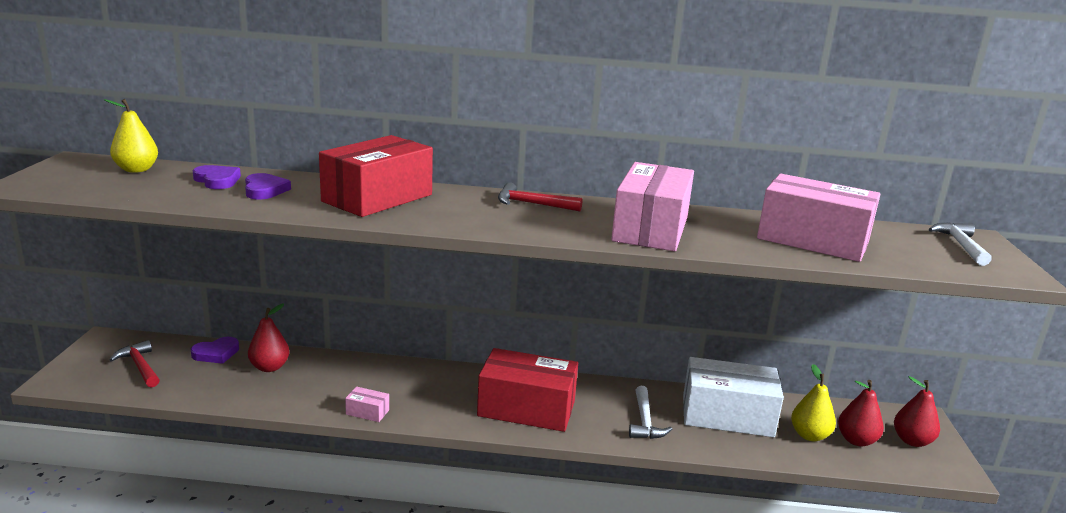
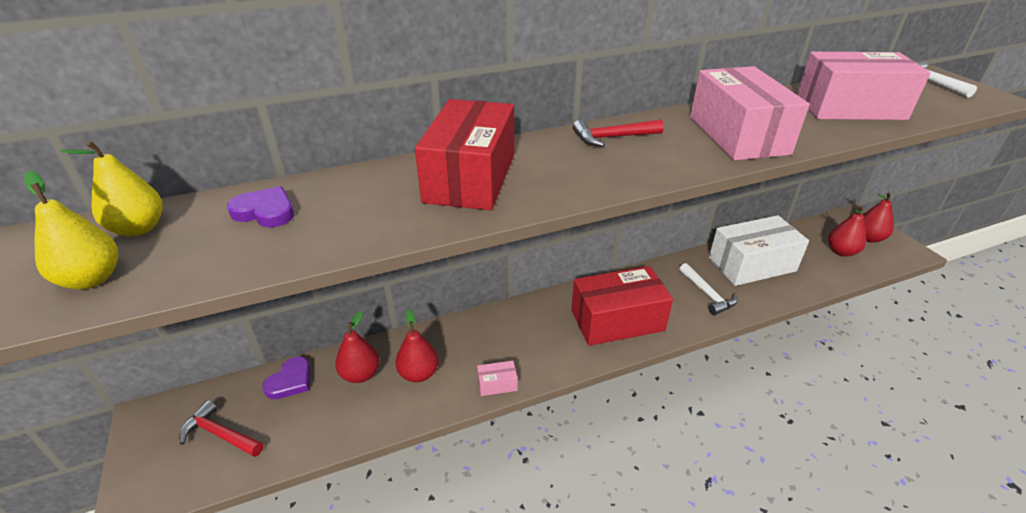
camera: 25 degrees left, 15 degrees up
(264, 190) = (339, 207): purple heart -> none
(313, 383) = (419, 373): none -> red pear
(809, 435) = (813, 260): yellow pear -> yellow pear (92, 279)

